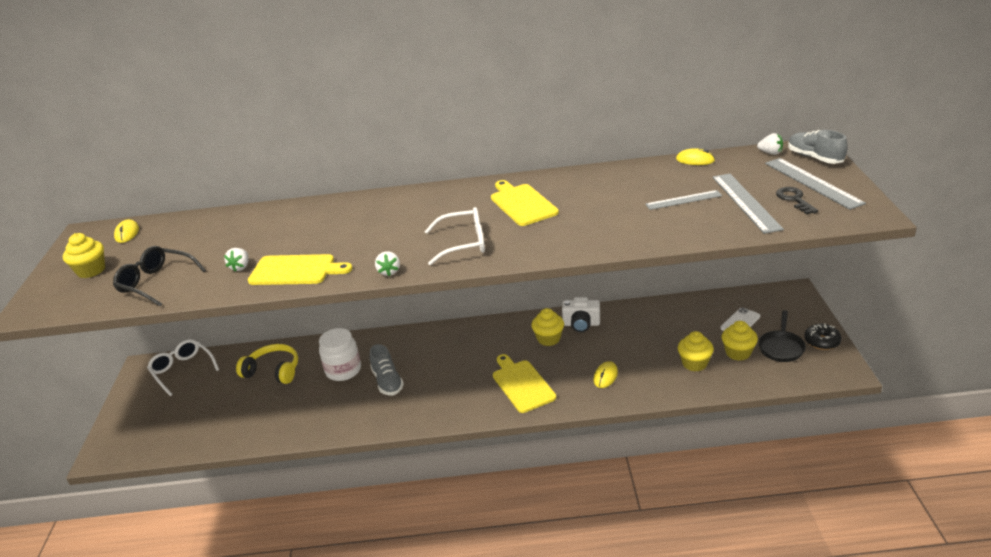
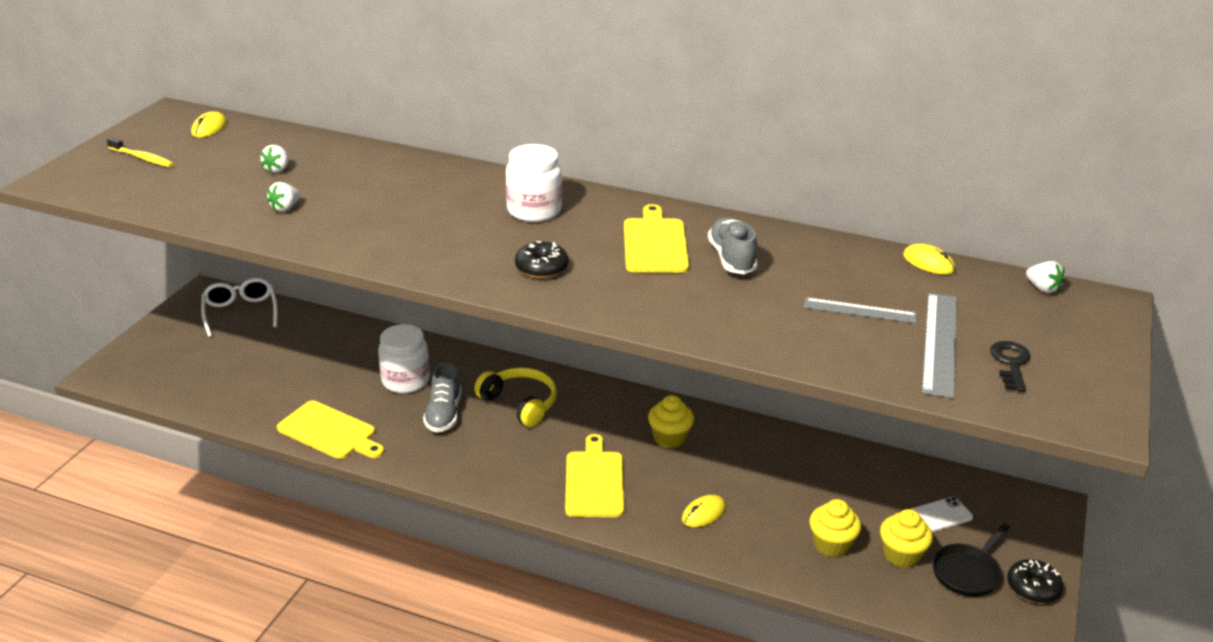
camera: 20 degrees right, 0 degrees up
(91, 270) = (142, 158): yellow cupcake -> yellow toothbrush
(157, 283) = (191, 195): black glasses -> none
(273, 371) = (331, 351): yellow headphones -> yellow headphones (520, 404)
(296, 270) = (336, 233): yellow cutting board -> yellow cutting board (330, 432)
(389, 272) = (431, 271): white strawberry -> white strawberry (277, 169)
(423, 210) = (534, 210): none -> white jar
(463, 243) = (541, 268): white glasses -> black donut
(581, 324) = (724, 436): white camera -> none
(812, 182) = (1060, 350): grey ruler -> none
(814, 158) = (1099, 317): grey shoe -> grey shoe (731, 258)

